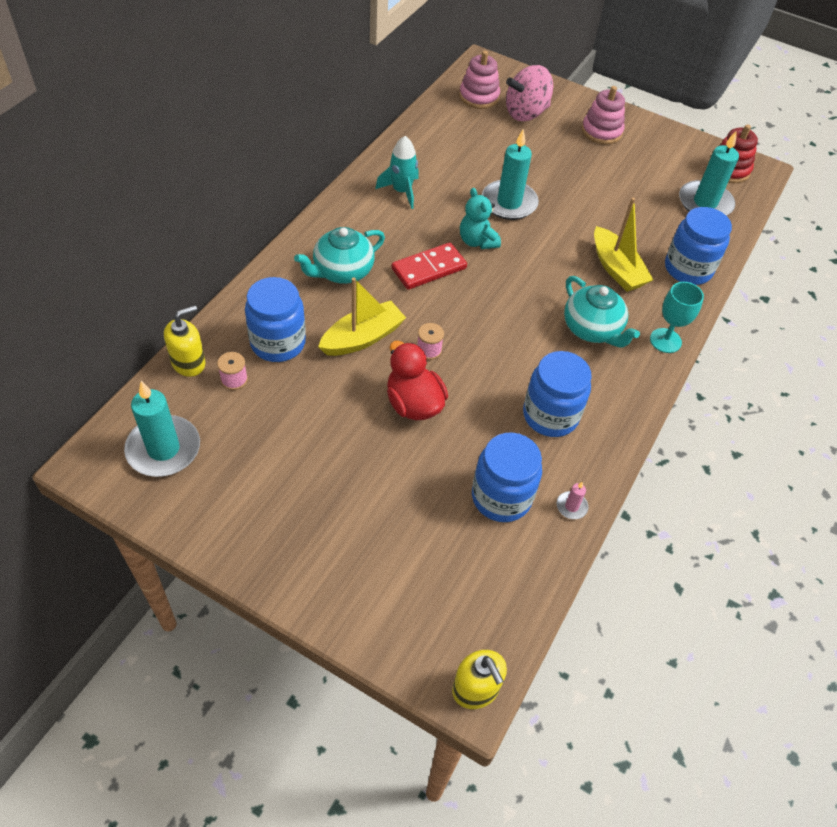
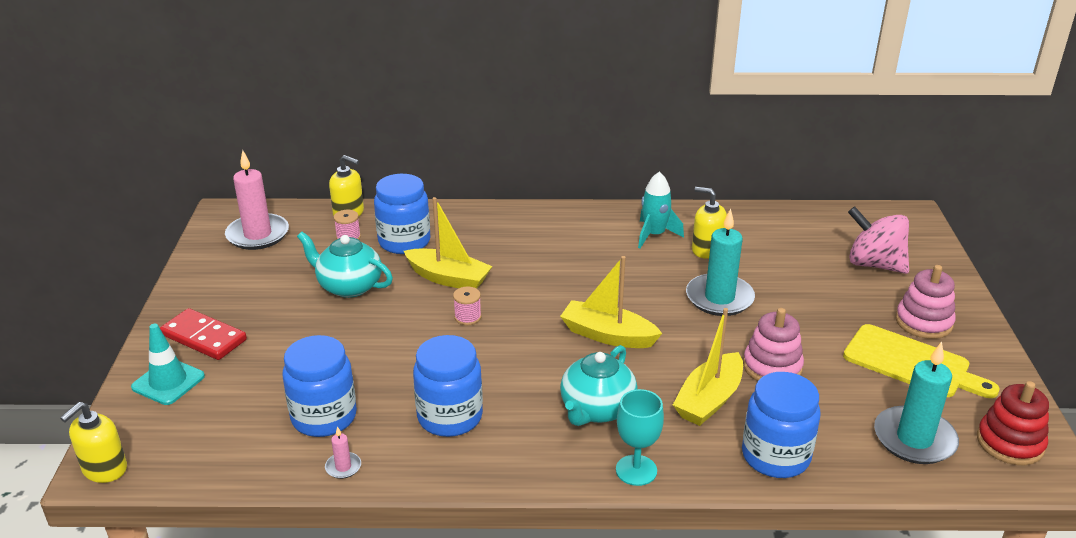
camera: 65 degrees right, 20 degrees down
(163, 449) = (258, 235): turquoise candle -> pink candle
(342, 271) = (516, 241): turquoise teapot -> turquoise teapot (349, 286)
(373, 602) = (168, 382): none -> turquoise traffic cone
(413, 404) = (396, 330): red duck -> none
(429, 269) = (570, 283): red domino -> red domino (204, 337)
(444, 176) = (706, 249): none -> yellow soap dispenser
(477, 241) = (640, 297): turquoise teddy bear -> none
(479, 97) = (854, 229): pink stacking toy -> pink stacking toy (772, 367)
(511, 281) = (608, 335): none -> yellow boat
(637, 161) = (911, 363): none -> yellow cutting board

